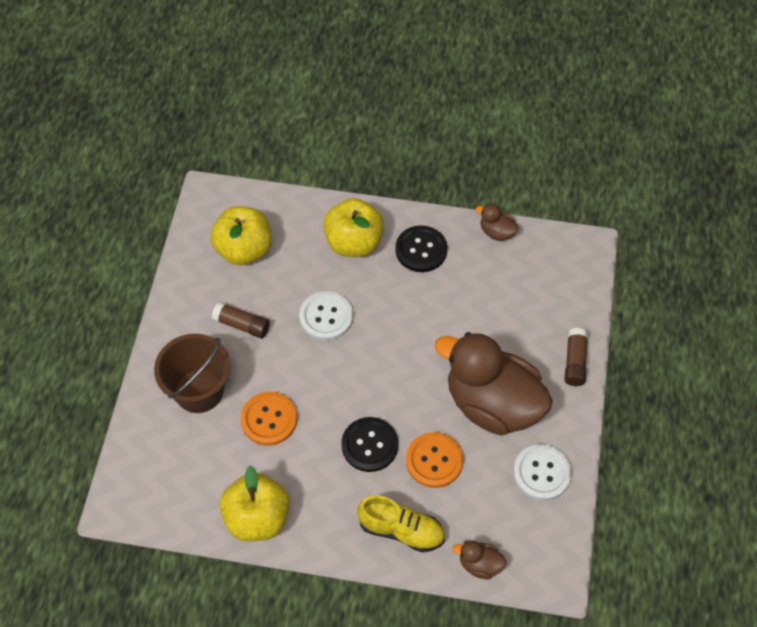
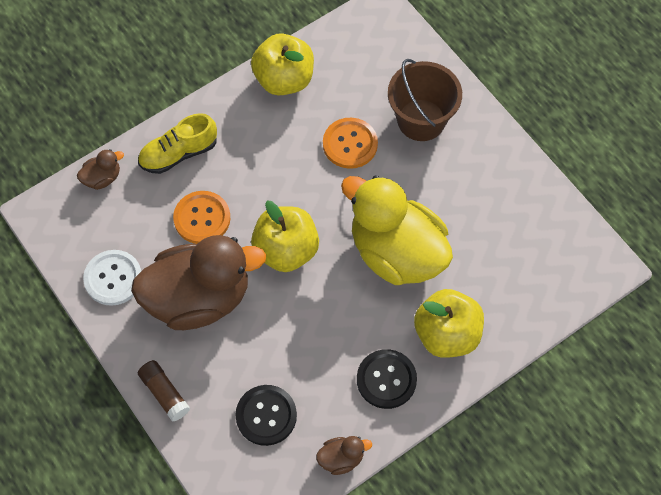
camera: 135 degrees right, 5 degrees up
(242, 325) = (450, 190): brown glue stick -> none
(244, 250) = (522, 248): yellow apple -> yellow apple (286, 250)
(326, 317) = (396, 252): white button -> yellow duck
(369, 445) = (259, 189): black button -> black button (266, 416)

